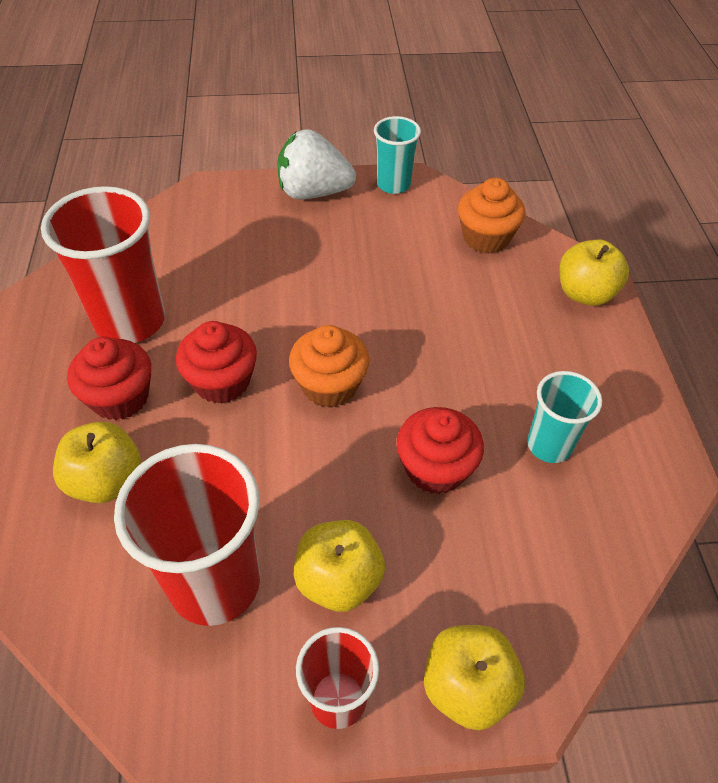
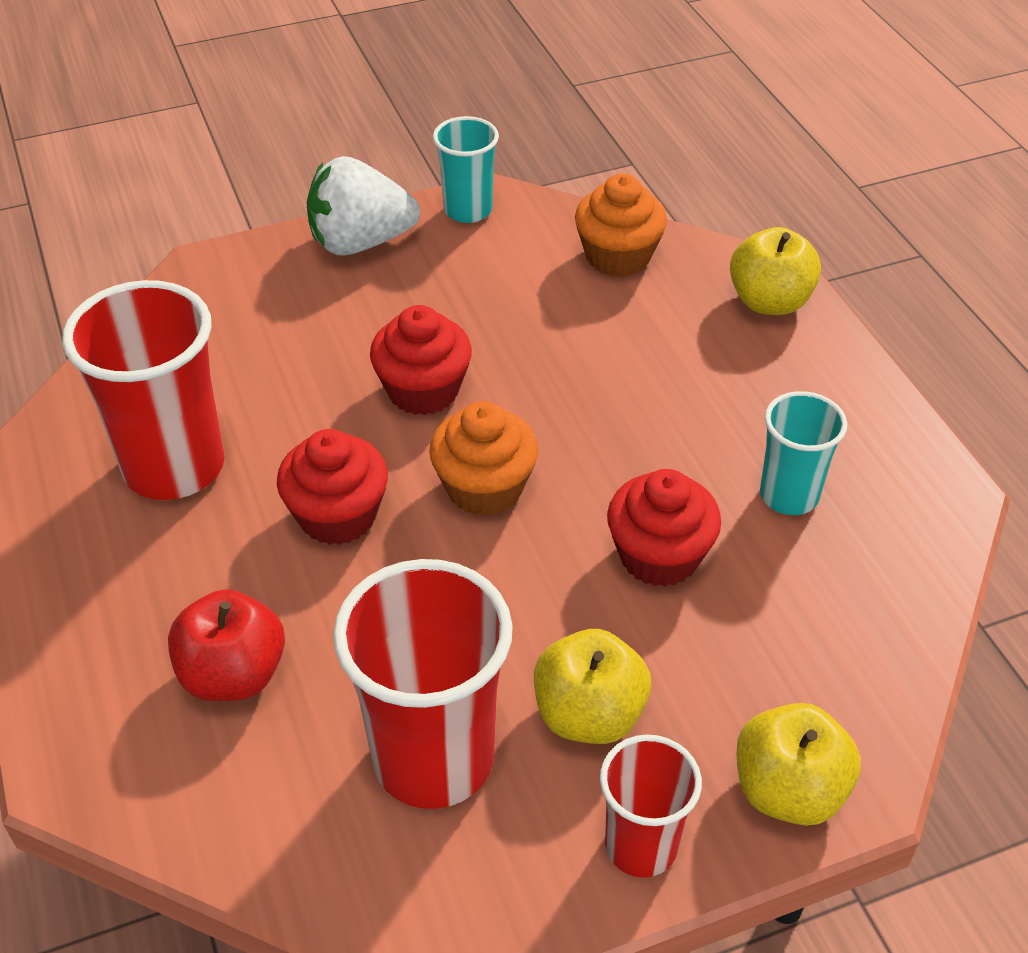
camera: 15 degrees left, 5 degrees down
(106, 480) = (233, 674): yellow apple -> red apple
(120, 397) = (205, 568): red cupcake -> red cupcake (423, 390)

